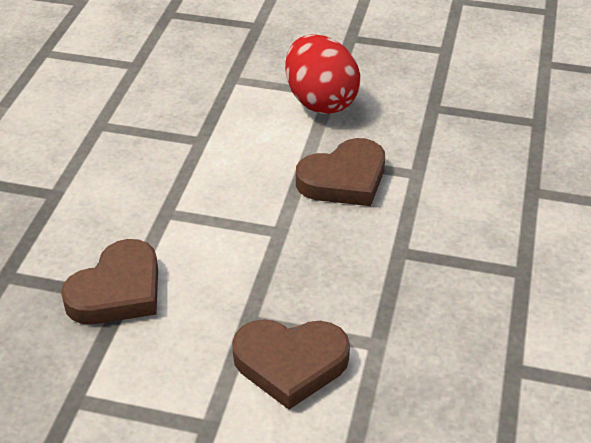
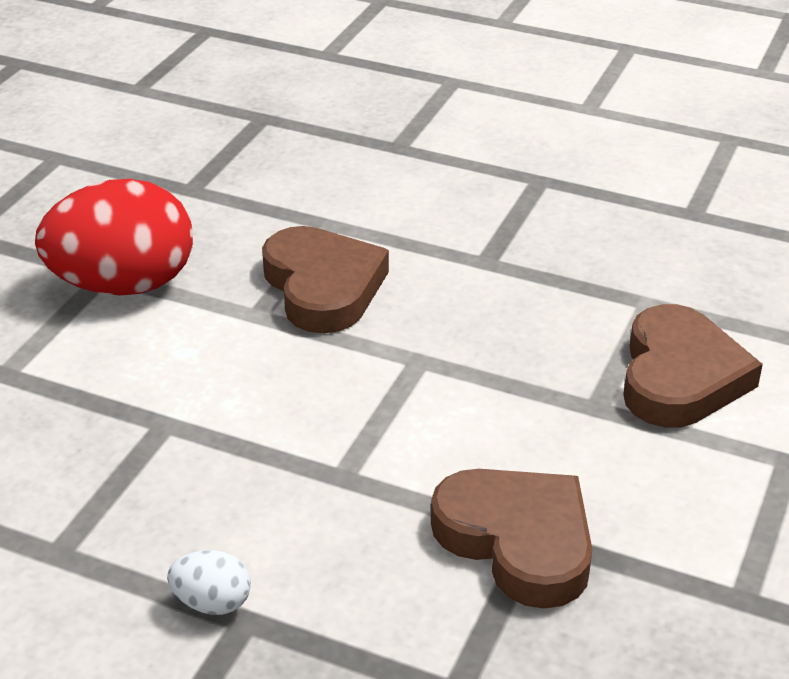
camera: 80 degrees left, 5 degrees down
(66, 180) = (212, 603): none -> white egg

